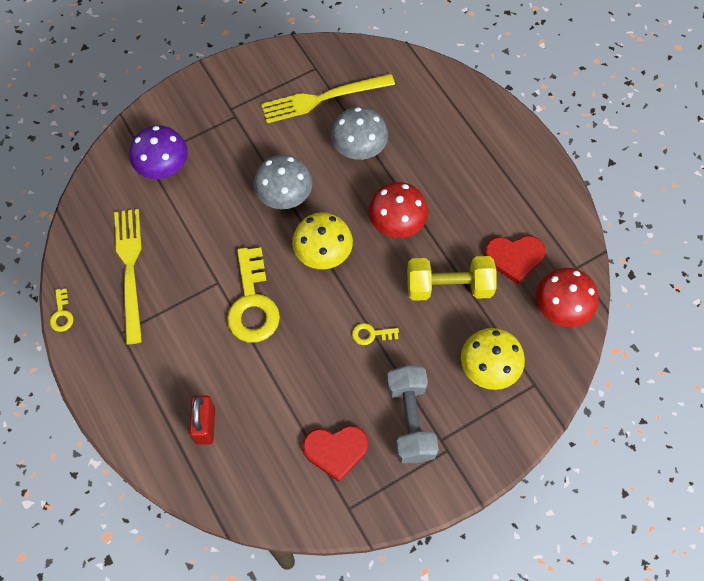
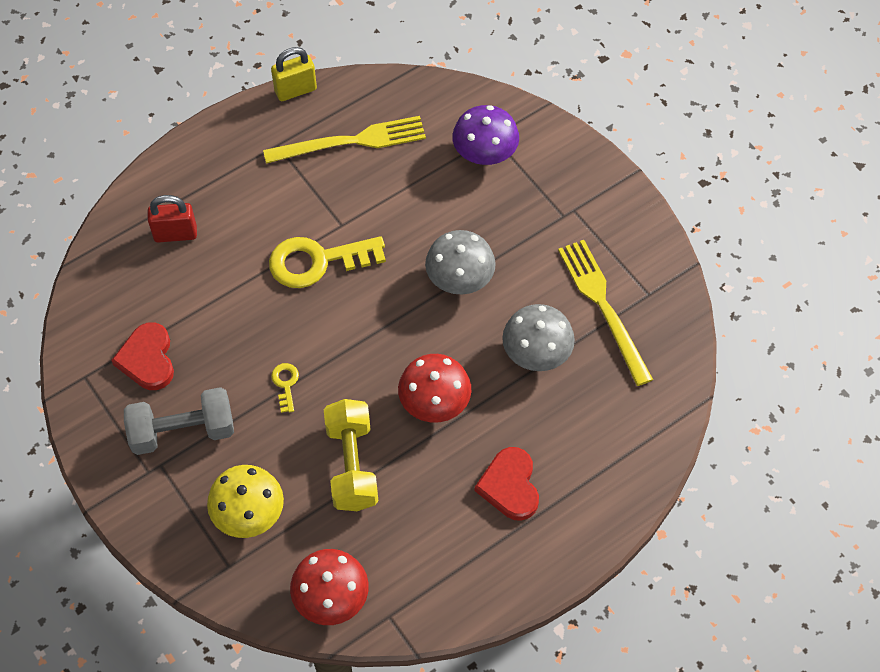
camera: 85 degrees right, 5 degrees down
(62, 314) = (295, 90): yellow key -> yellow padlock
(323, 252) = (387, 326): yellow mushroom -> none
(514, 258) = (396, 540): red heart -> red heart (510, 486)

